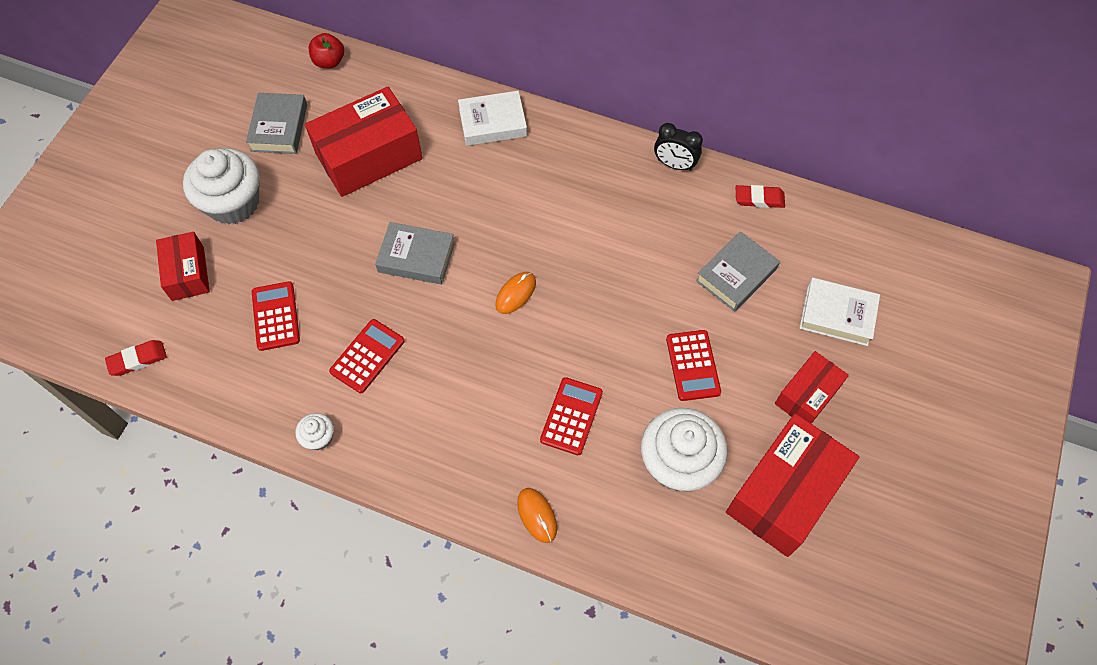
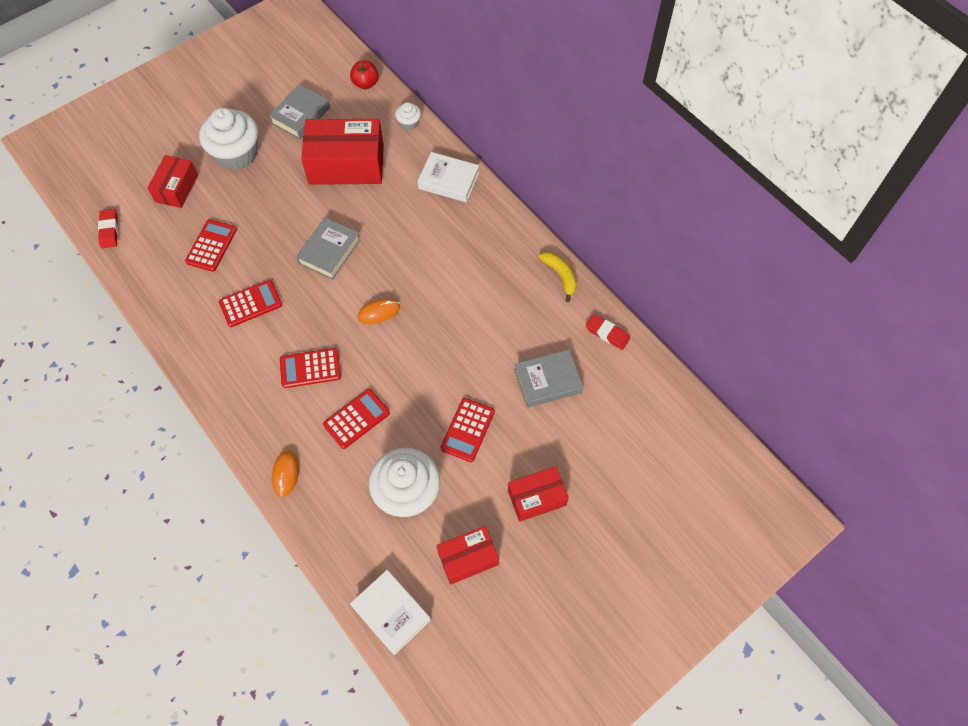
camera: 30 degrees right, 0 degrees up
(137, 359) = (109, 230): red eraser -> red eraser turned 75 degrees clockwise
(319, 437) = (183, 342): white cupcake -> white cupcake (409, 123)
(416, 257) = (329, 251): grey book -> grey book turned 75 degrees clockwise
(484, 390) = (310, 368): none -> red calculator
(674, 165) = (560, 276): black clock -> yellow banana
(784, 493) = (468, 558): red box -> red box, size x0.57
(837, 315) = (604, 451): white book -> white book (391, 613)

